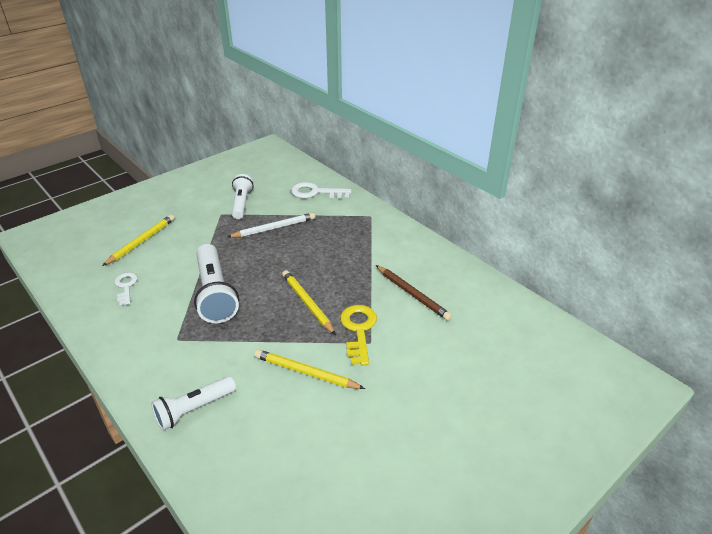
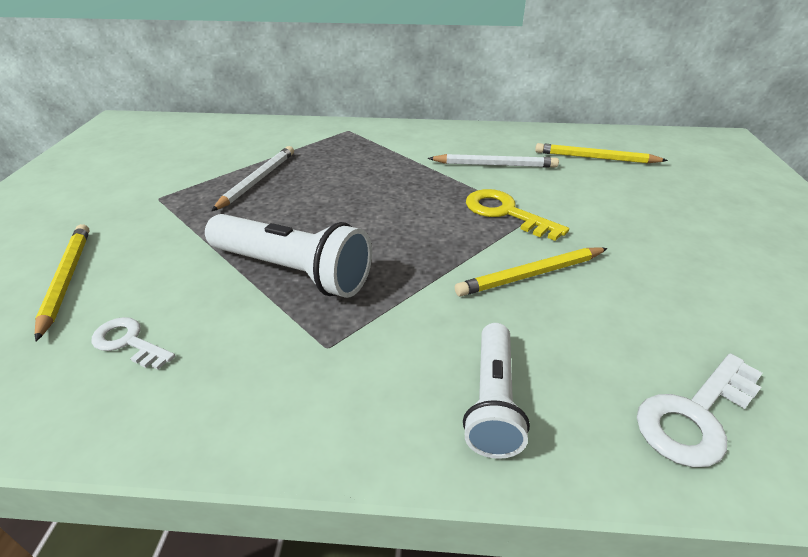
camera: 45 degrees left, 0 degrees up
(241, 203) = (172, 177): white flashlight -> none
(307, 303) = (417, 220): yellow pencil -> yellow pencil (595, 158)
(315, 192) = (253, 135): white key -> white key (695, 415)
(412, 294) = (495, 165): brown pencil -> white pencil

